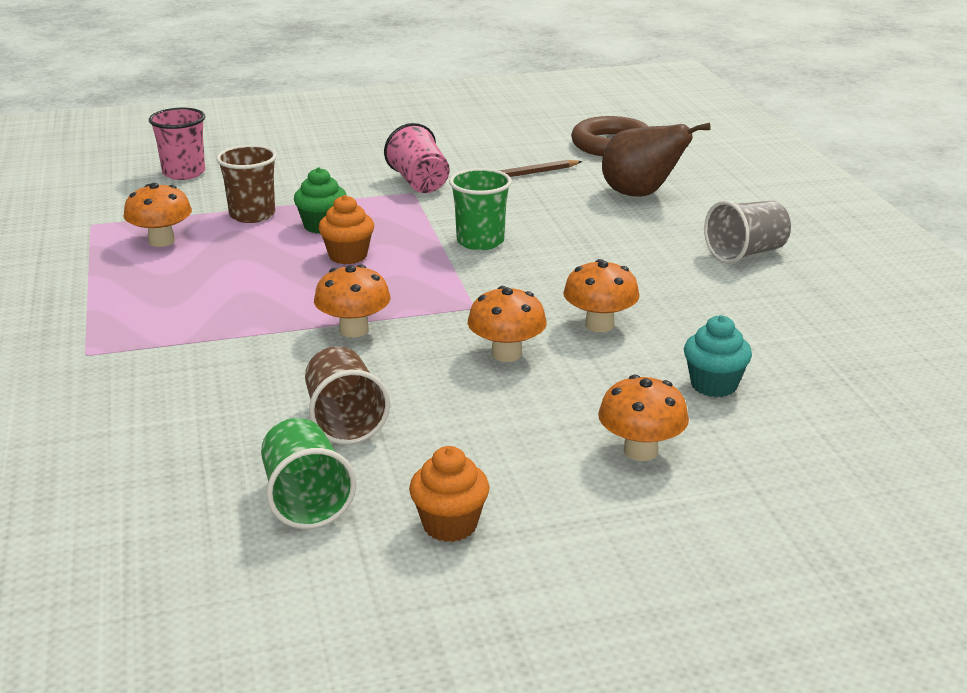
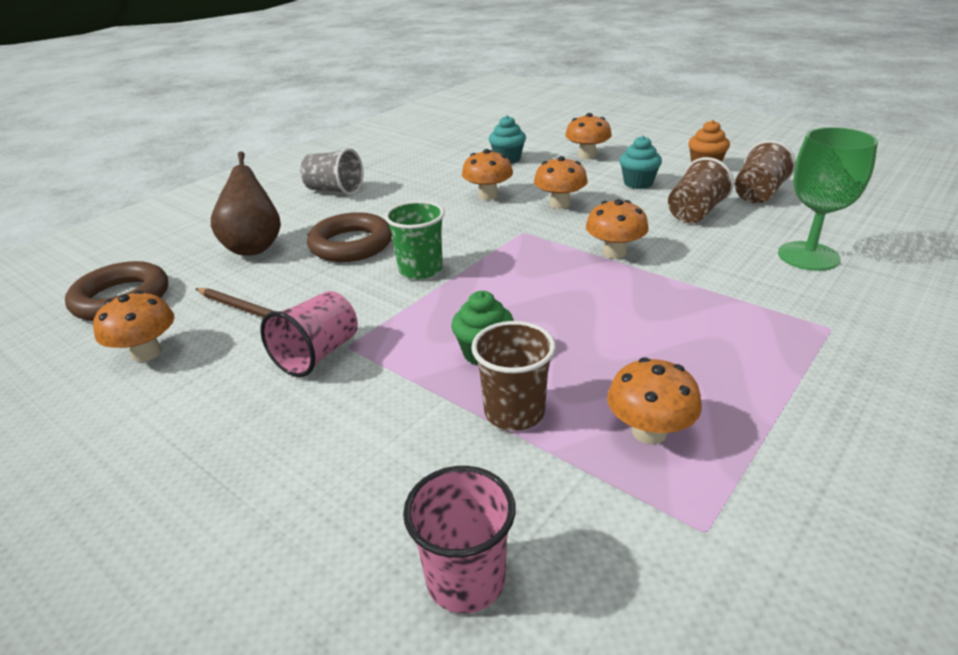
camera: 125 degrees left, 5 degrees up
(157, 422) = (808, 256): none -> green goblet
(306, 500) = (758, 194): green cup -> brown cup
(348, 256) = (521, 309): orange cupcake -> none
(481, 434) = (638, 183): none -> turquoise cupcake
(512, 143) = (146, 353): none -> orange mushroom
(581, 229) = (351, 244): none -> brown ring

